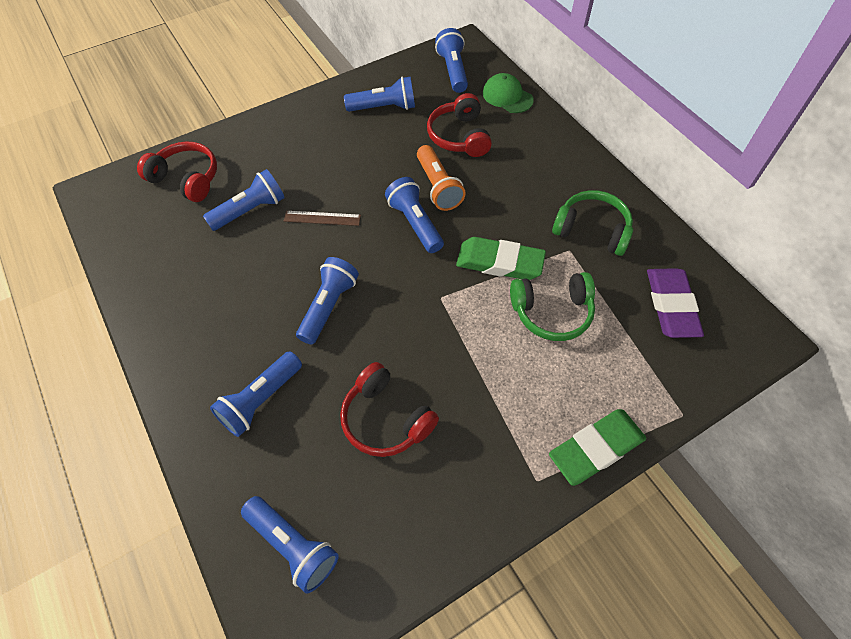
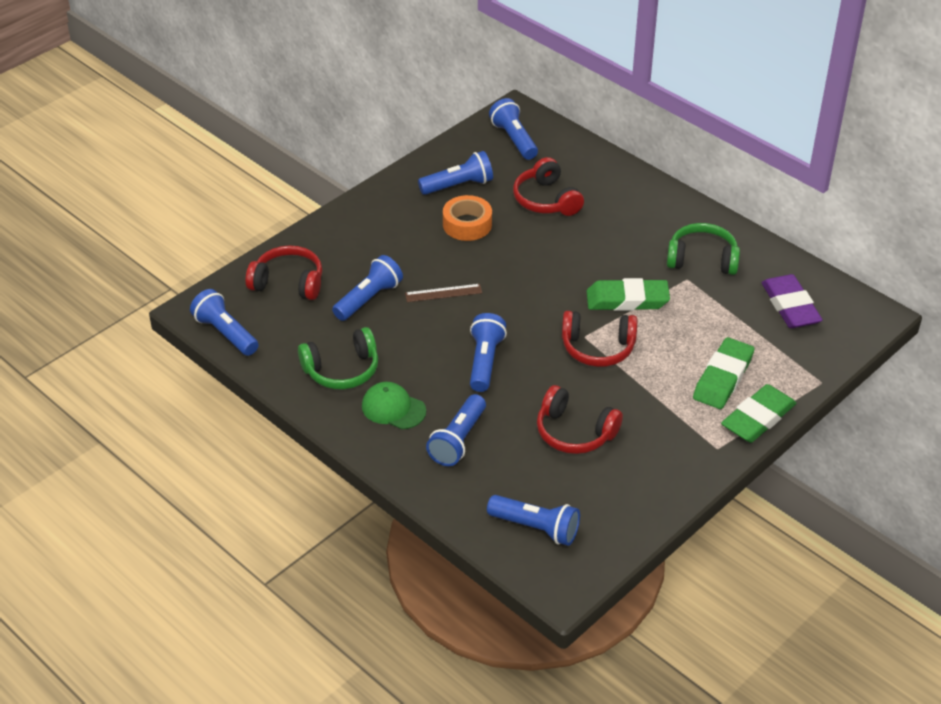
camera: 15 degrees left, 15 degrees down
(375, 149) = (467, 224): none -> orange tape
(415, 223) = (535, 282): blue flashlight -> blue flashlight (225, 333)
(438, 187) = (544, 248): orange flashlight -> none
(449, 314) = (598, 348): none -> red headphones
(507, 96) = (579, 155): green cap -> green cap (393, 408)
(552, 312) = (688, 329): green headphones -> green headphones (342, 370)
(571, 383) = (723, 378): none -> green eraser

